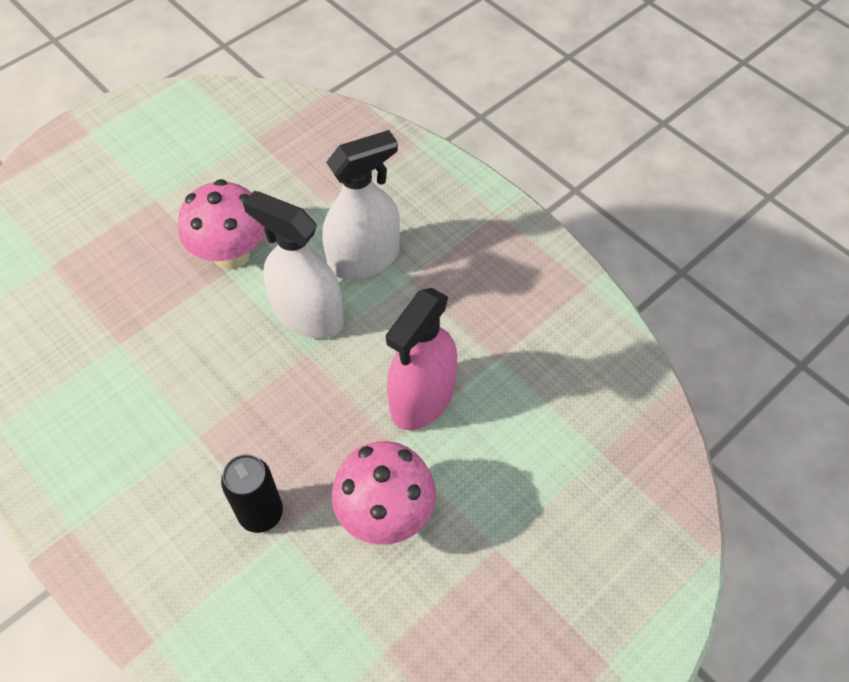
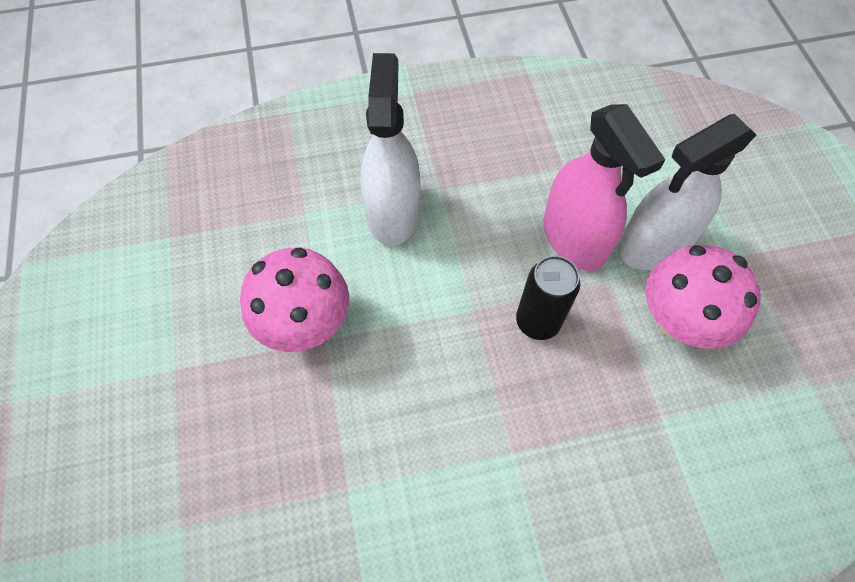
camera: 60 degrees left, 5 degrees up
(261, 513) = (631, 428): black can -> black can (537, 322)
(308, 315) = (428, 288): white spray bottle -> white spray bottle (654, 244)

